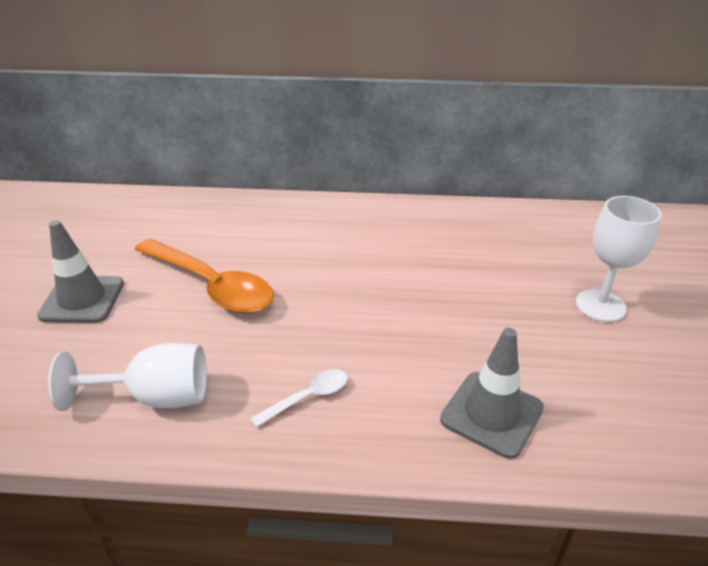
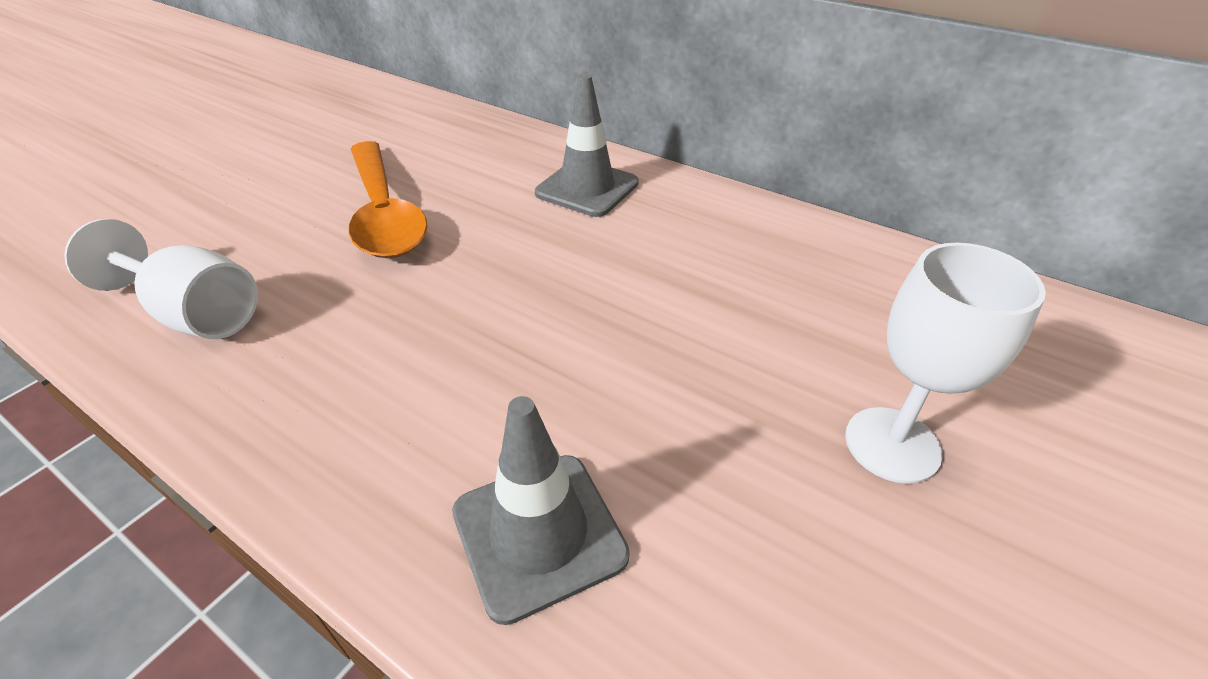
camera: 30 degrees right, 5 degrees up
(82, 299) = (253, 185): grey traffic cone -> grey traffic cone (587, 188)
(307, 397) = (336, 389): white spoon -> none

